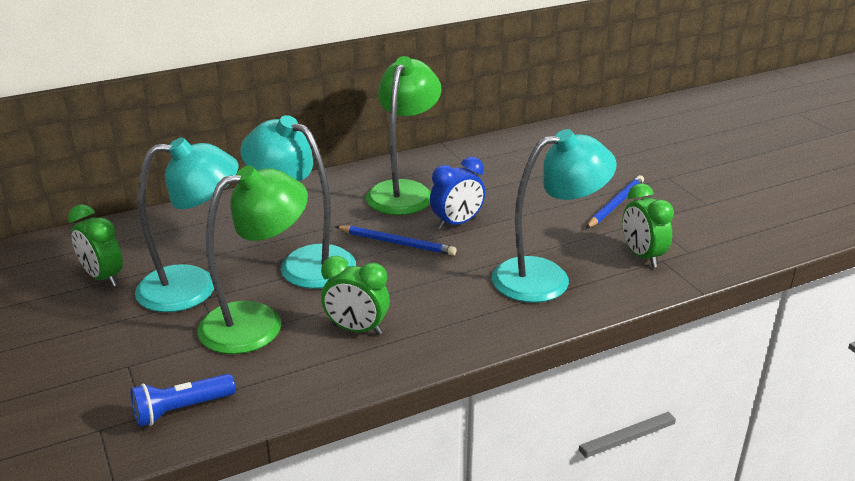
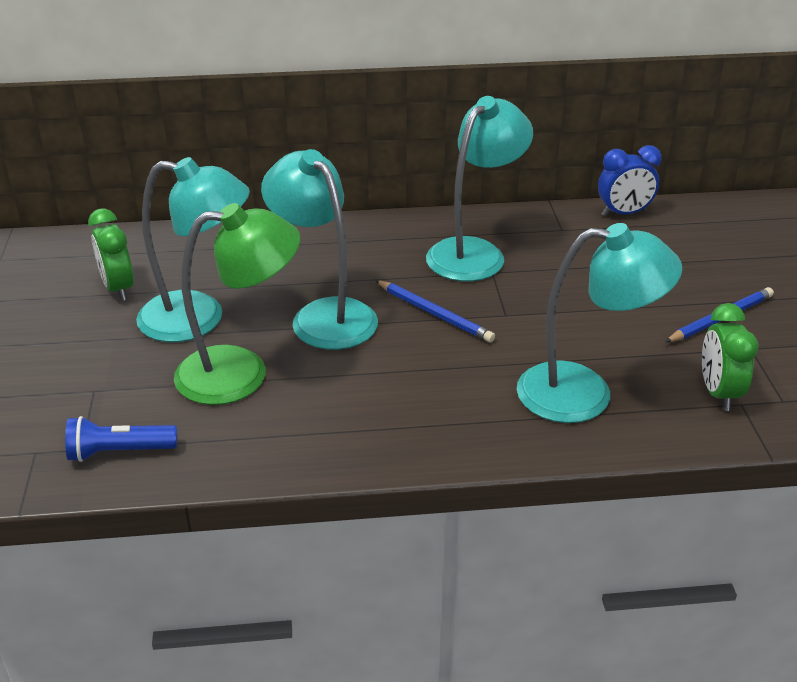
camera: 20 degrees right, 5 degrees up
(356, 329) = (338, 406): green clock -> none
(404, 191) = (475, 252): green lamp -> turquoise lamp
(457, 223) = (515, 304): blue clock -> blue clock (623, 213)

